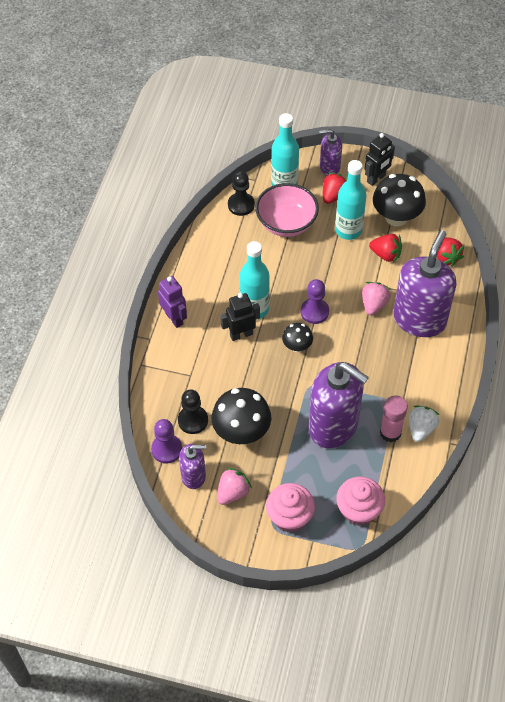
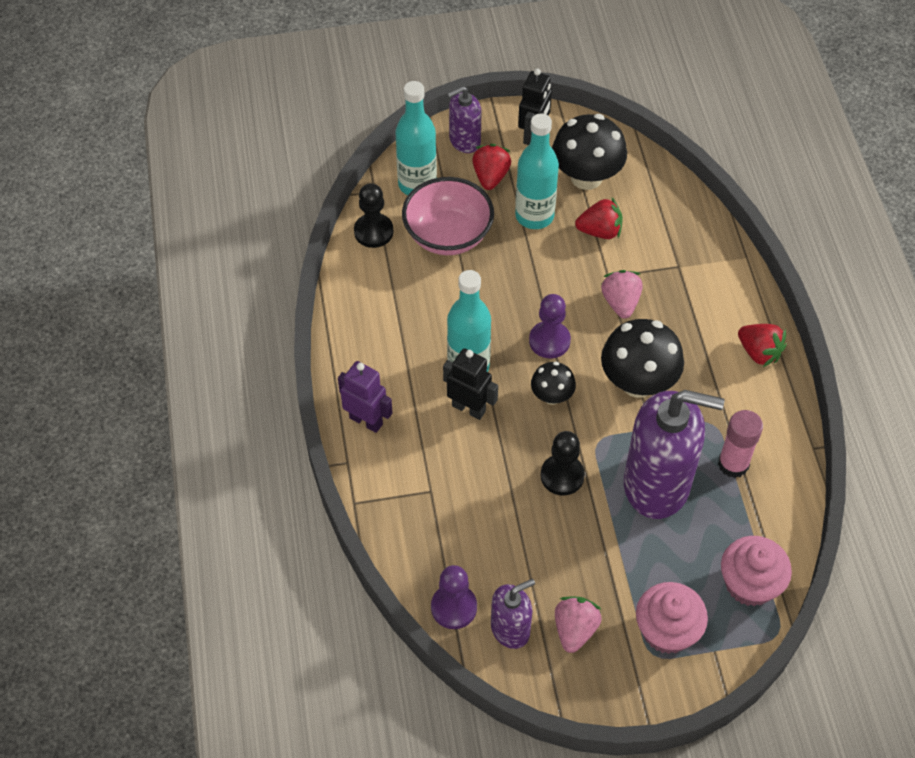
camera: 25 degrees left, 0 degrees up
(193, 420) = (467, 552): black pawn -> black pawn (562, 476)
(241, 334) = (469, 408): black robot -> black robot turned 75 degrees clockwise
(241, 432) = (542, 541): black mushroom -> black mushroom (638, 382)
(419, 319) = (688, 300): purple soap dispenser -> none
(421, 429) = (768, 443): white strawberry -> none
(446, 257) = (677, 207): red strawberry -> red strawberry (759, 352)

